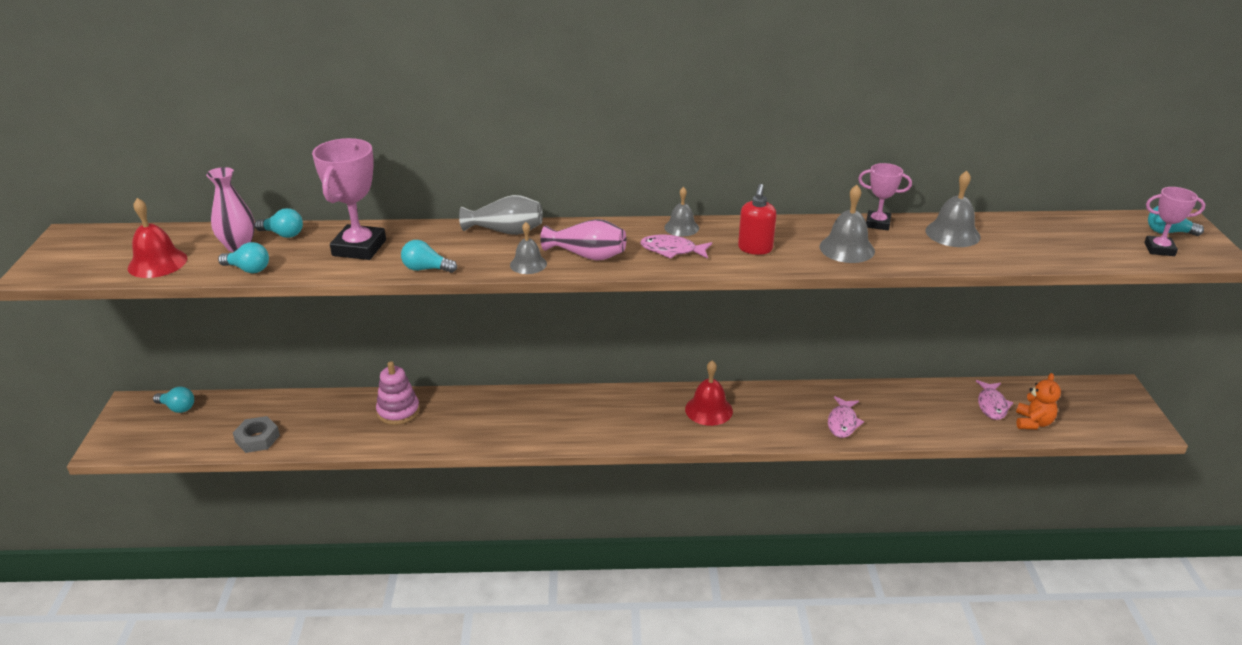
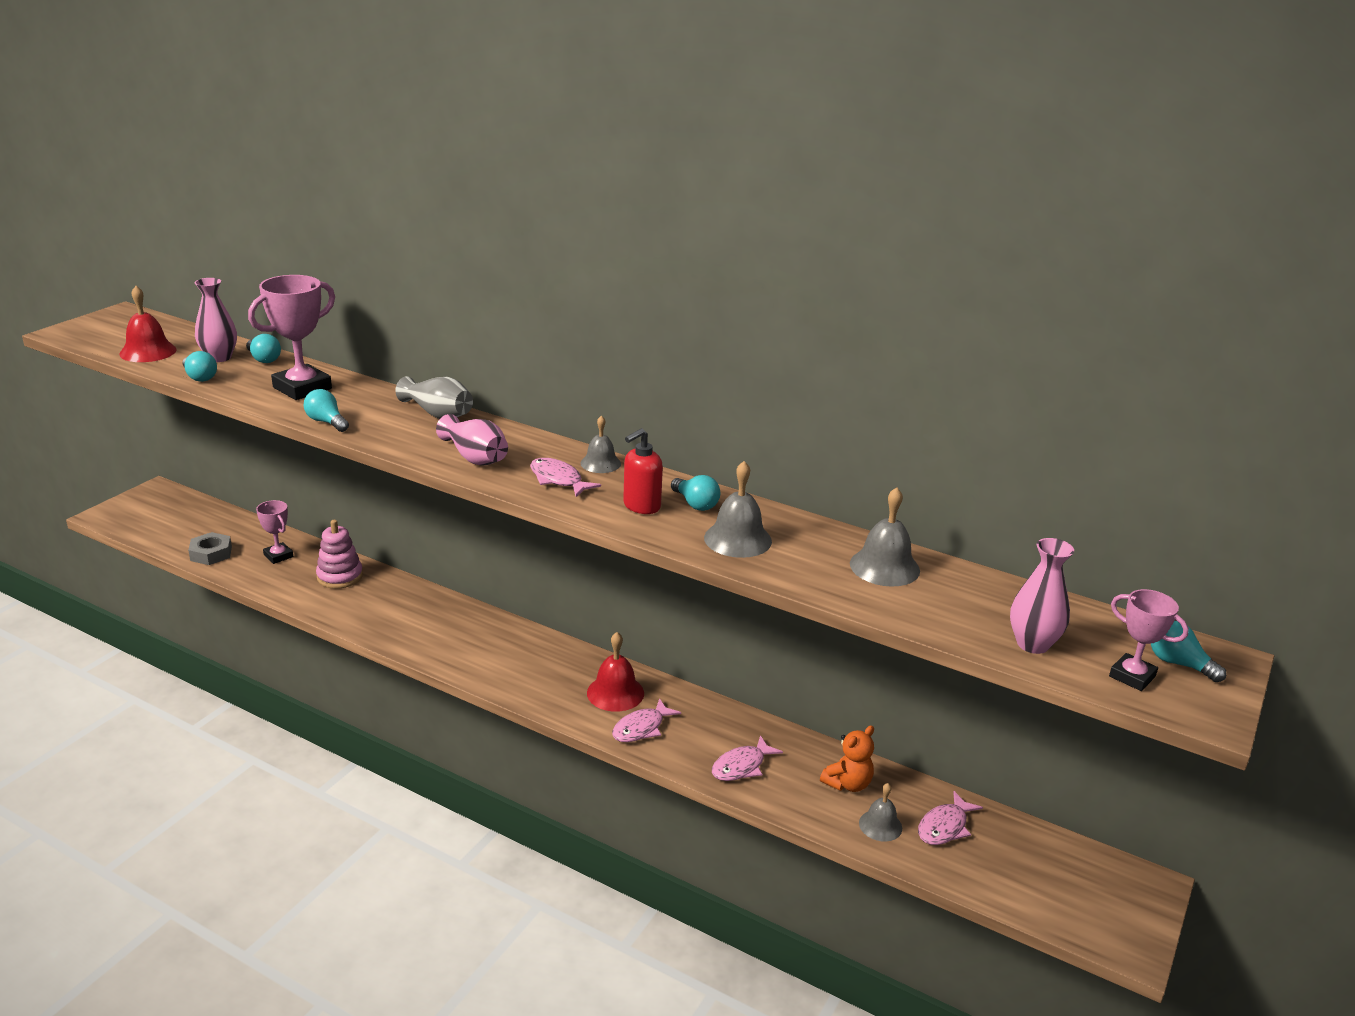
camera: 30 degrees right, 5 degrees down
(177, 408) = (184, 505): turquoise light bulb -> turquoise light bulb (695, 504)
(528, 264) = (413, 447): grey bell -> grey bell (880, 825)
(753, 426) = (641, 728): none -> pink fish
(877, 223) = (813, 528): pink trophy -> pink trophy (278, 556)
(1033, 422) = (974, 868): orange teddy bear -> orange teddy bear (848, 784)
(1091, 250) = (1032, 644): none -> pink vase

